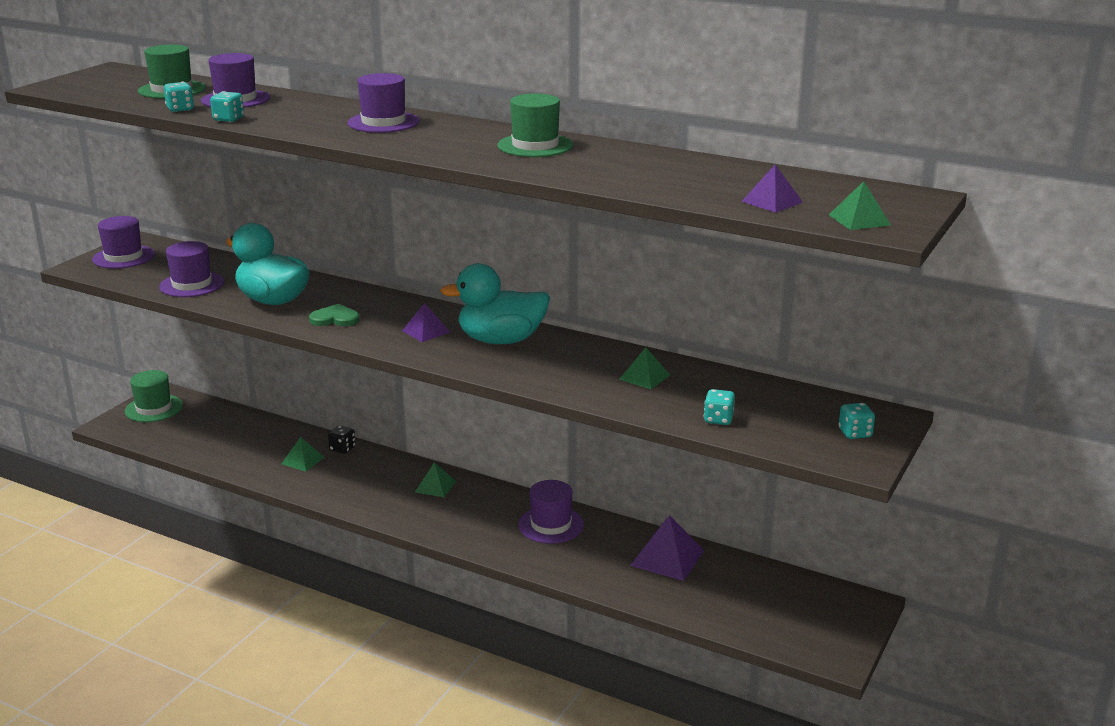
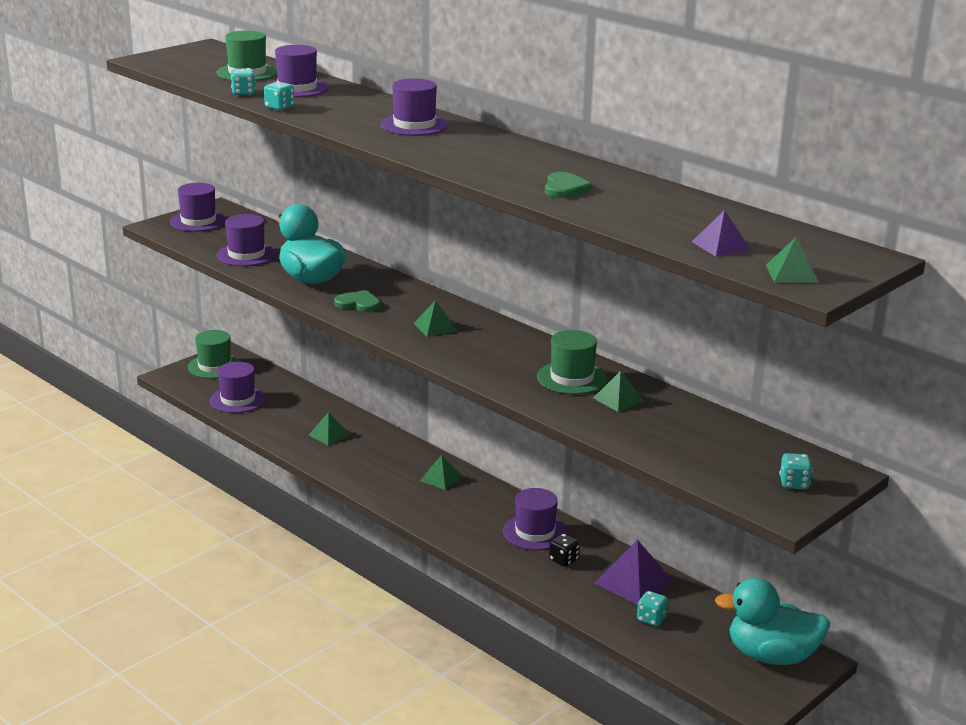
camera: 15 degrees right, 0 degrees up
(192, 439) = (238, 400): none -> purple hat
(342, 449) = (369, 430): black dice -> black dice (563, 560)
(425, 331) = (435, 327): purple pyramid -> green pyramid
(501, 340) = (500, 345): turquoise duck -> turquoise duck (771, 656)
(535, 145) = (537, 164): green hat -> green hat (572, 378)
(579, 165) = (565, 188): none -> green heart
(718, 419) = (667, 450): turquoise dice -> turquoise dice (651, 619)

